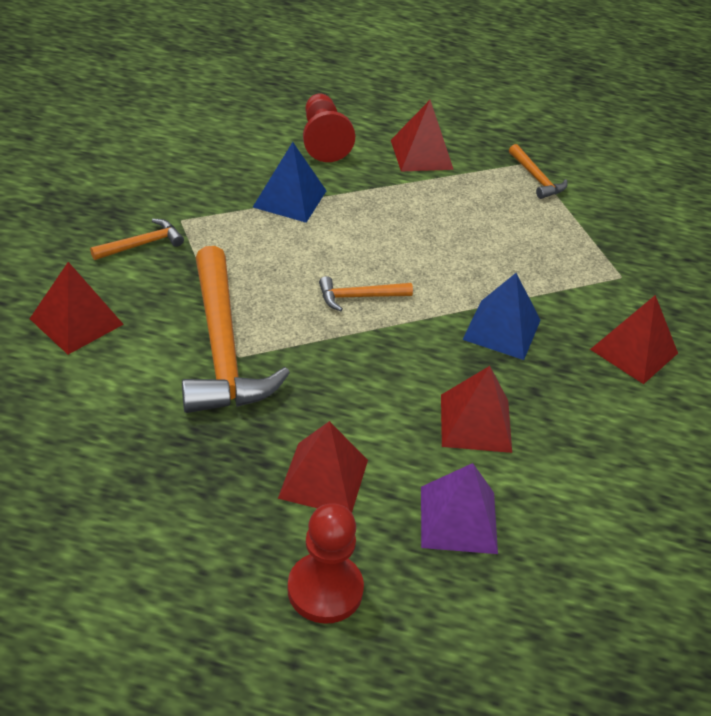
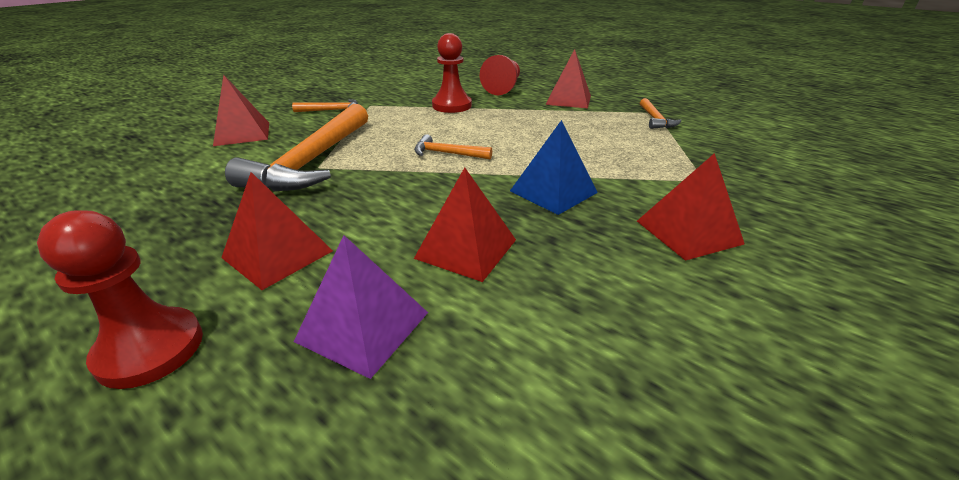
camera: 30 degrees right, 10 degrees down
(289, 199) = (452, 106): blue pyramid -> red pawn

